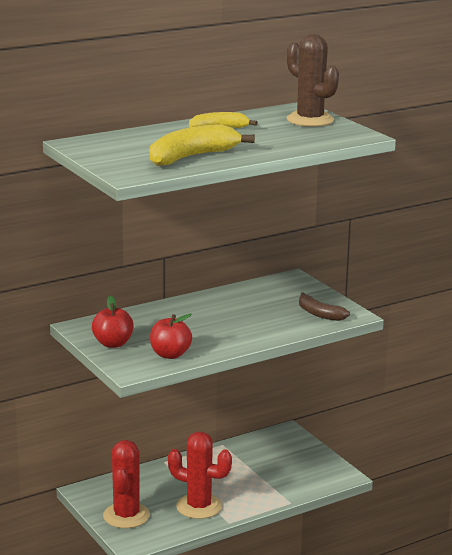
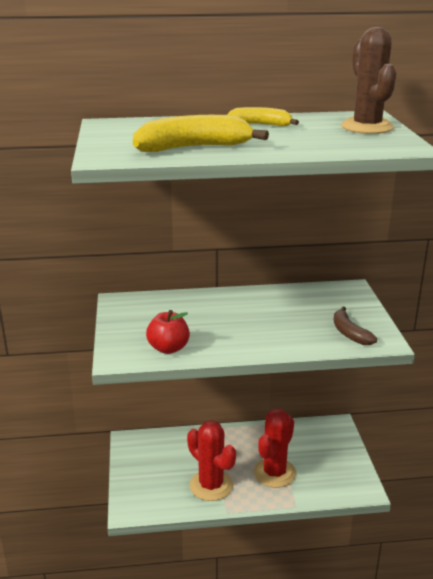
camera: 25 degrees right, 5 degrees up
(113, 344) = (129, 324): red apple -> none
(126, 516) = (144, 477): red cactus -> red cactus (274, 473)

